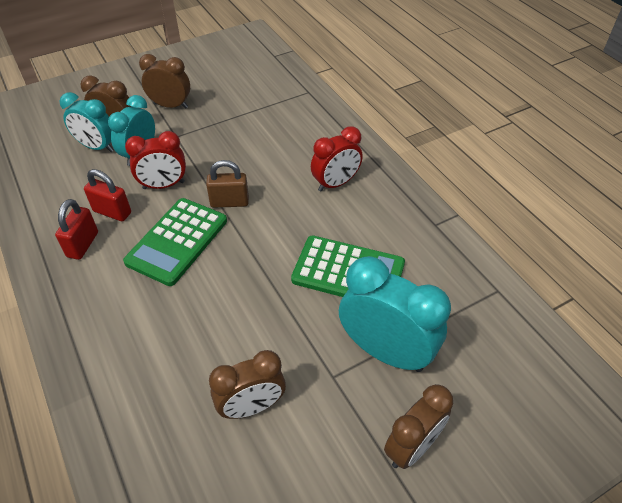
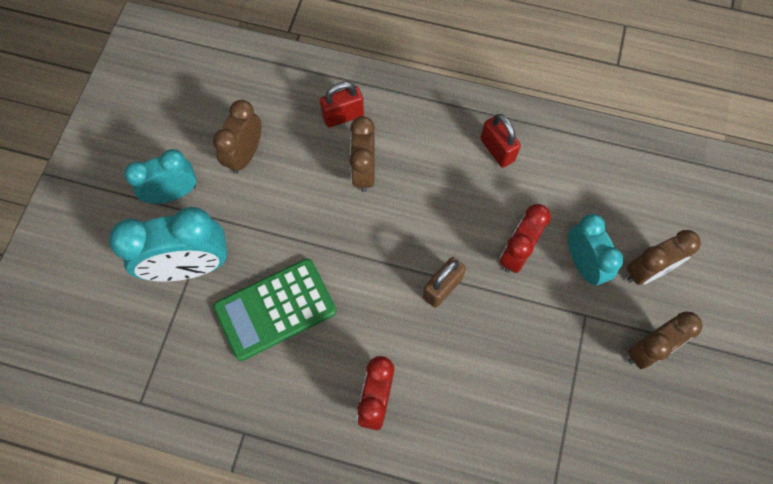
camera: 135 degrees right, 20 degrees up
(97, 147) = (629, 236): turquoise clock -> turquoise clock (173, 193)
(112, 212) = (518, 192): red padlock -> red padlock (343, 116)
(177, 241) = (435, 215): green calculator -> none
(412, 447) = (122, 216): brown clock -> brown clock (364, 171)

